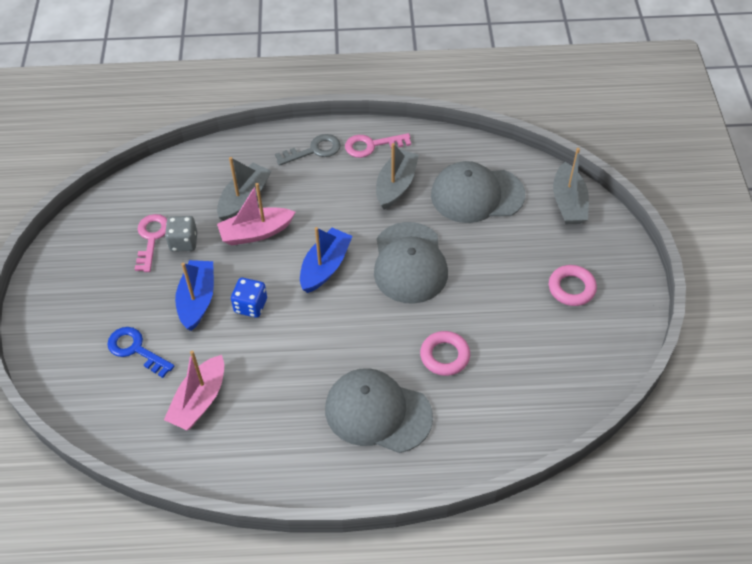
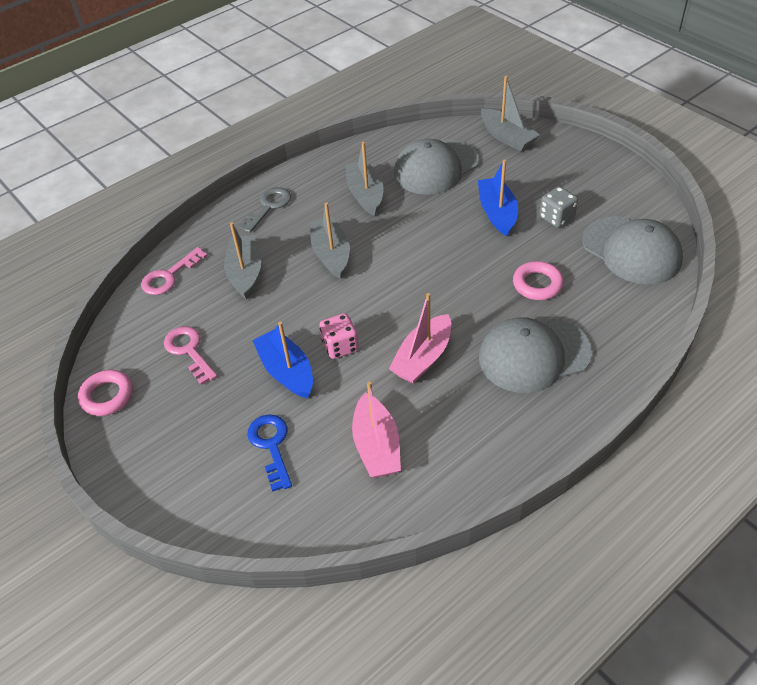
camera: 35 degrees left, 5 degrees down
(136, 350) = (271, 446): blue key -> blue key turned 75 degrees clockwise
(183, 242) = (224, 336): grey dice -> grey dice (556, 218)
(250, 305) = (340, 346): blue dice -> pink dice
(256, 232) = (284, 291): pink boat -> pink boat (423, 358)
(318, 223) = (331, 254): none -> grey boat
(325, 267) = (372, 281): blue boat -> blue boat (497, 213)
(372, 145) = (314, 179): pink key -> pink key (169, 276)
(409, 263) = (437, 239): grey cap -> grey cap (631, 250)
(571, 288) = (573, 187): pink ring -> pink ring (107, 396)

